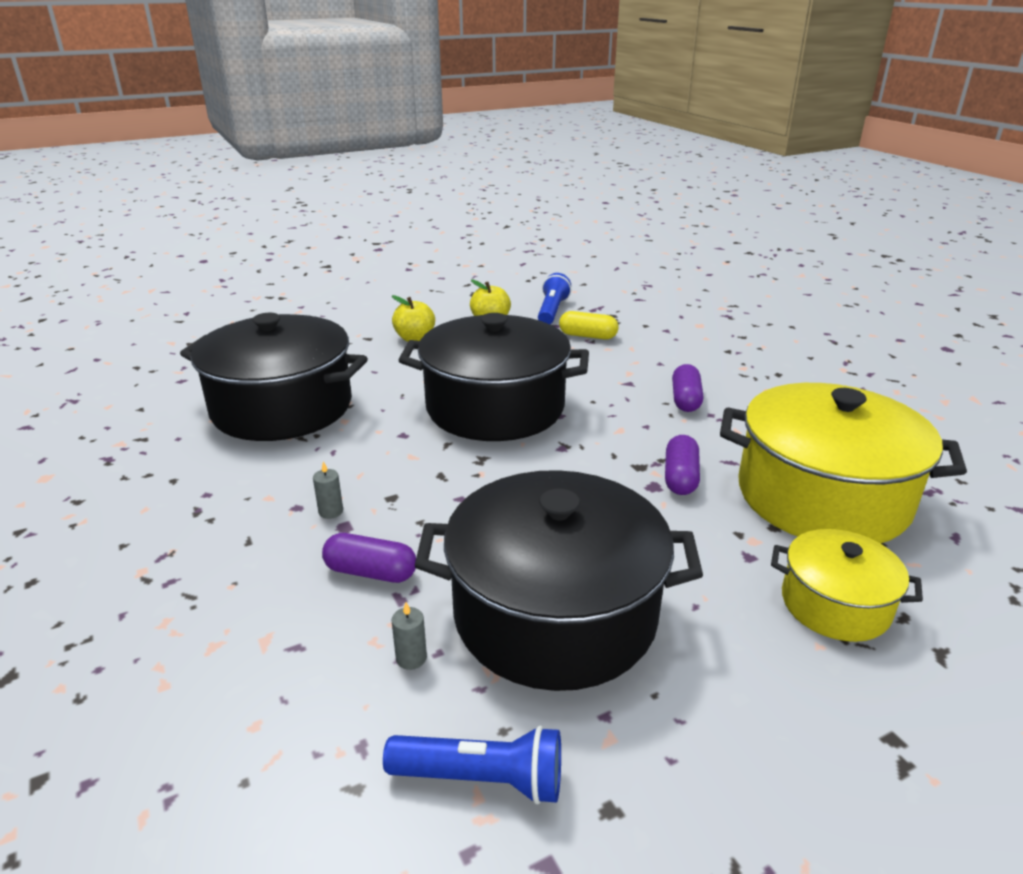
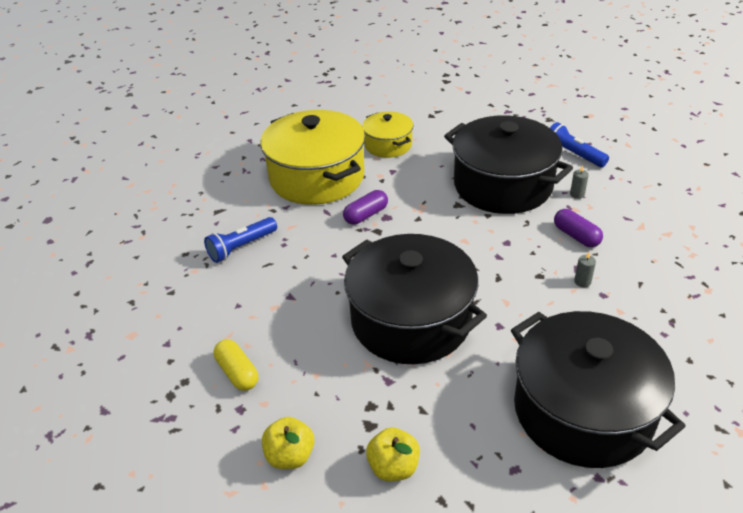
camera: 140 degrees left, 10 degrees up
(552, 311) = (209, 440): blue flashlight -> blue flashlight (241, 247)
(685, 399) = (279, 262): purple capsule -> none

